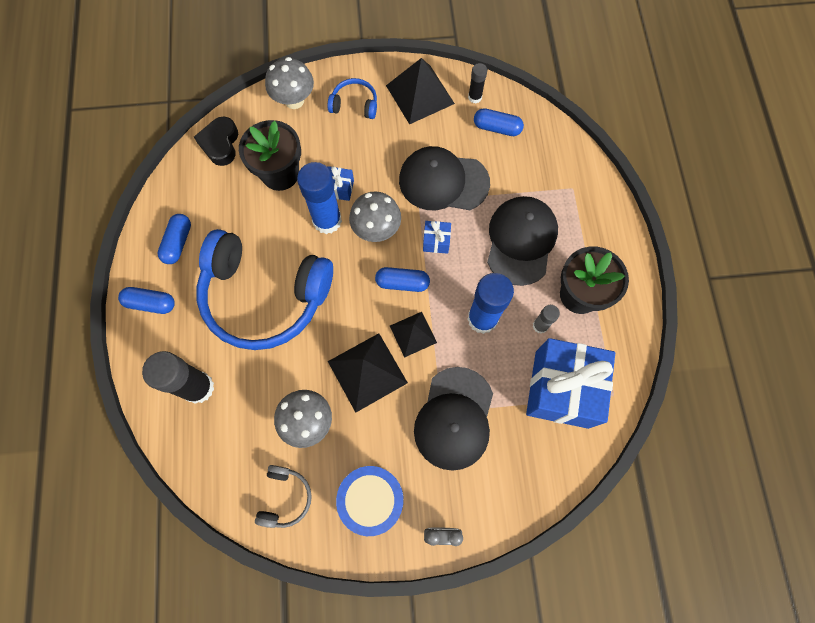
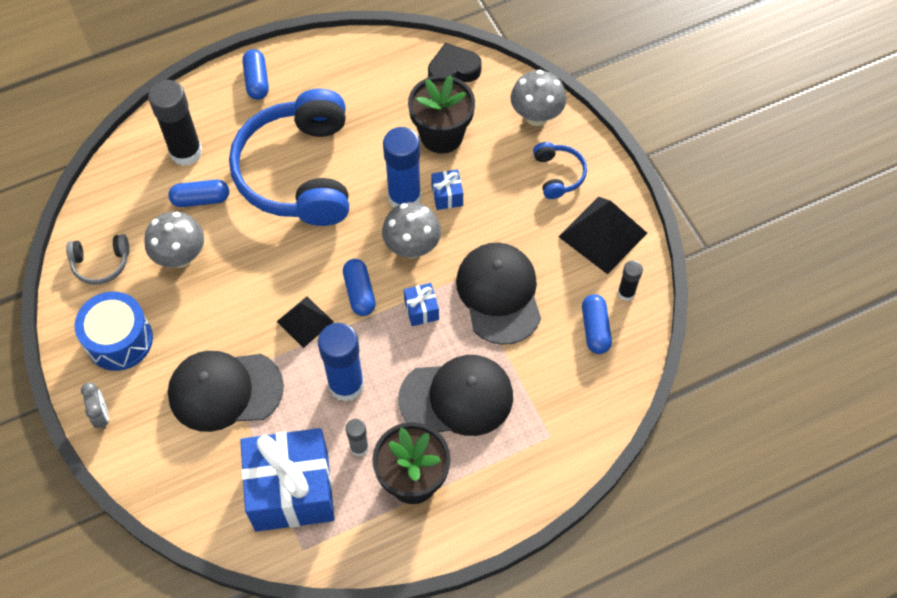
camera: 70 degrees right, 10 degrees down
(178, 243) = (328, 78): blue capsule -> blue capsule (201, 199)
(367, 372) = (249, 292): black pyramid -> none

